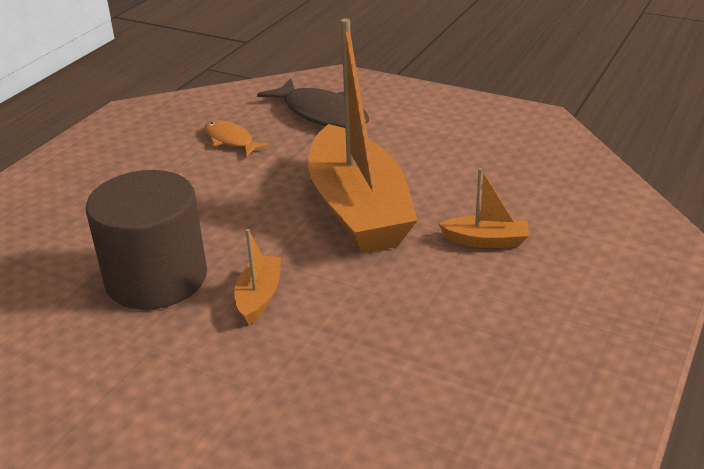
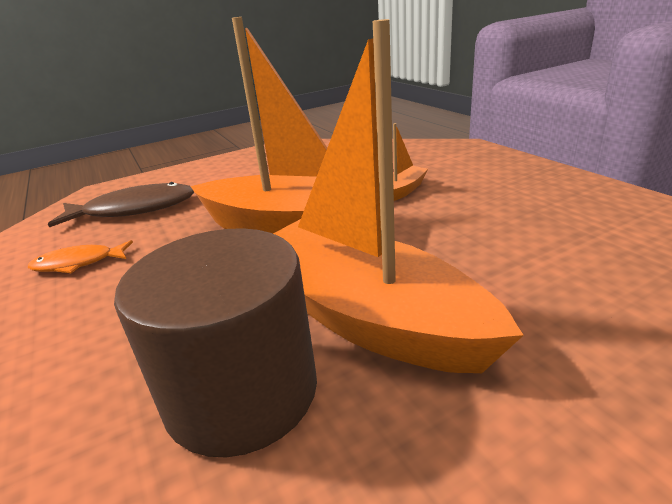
camera: 55 degrees left, 5 degrees down
(259, 296) = (364, 316): orange boat -> orange boat, size x2.41

